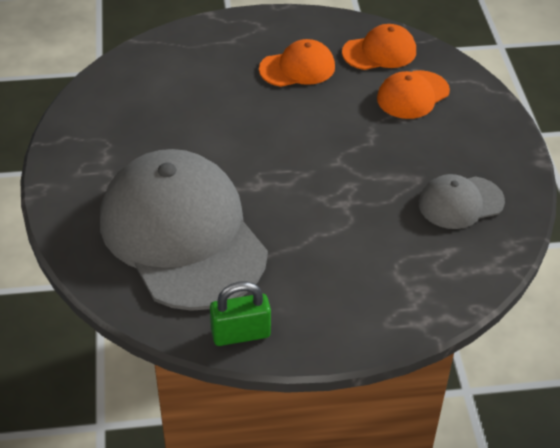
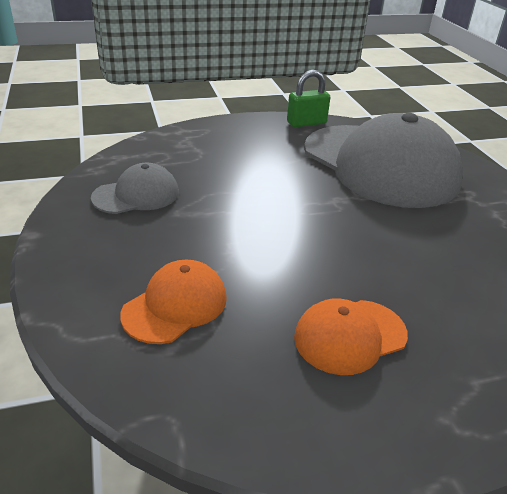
camera: 170 degrees right, 10 degrees down
(379, 52) = (227, 380): orange cap -> none

